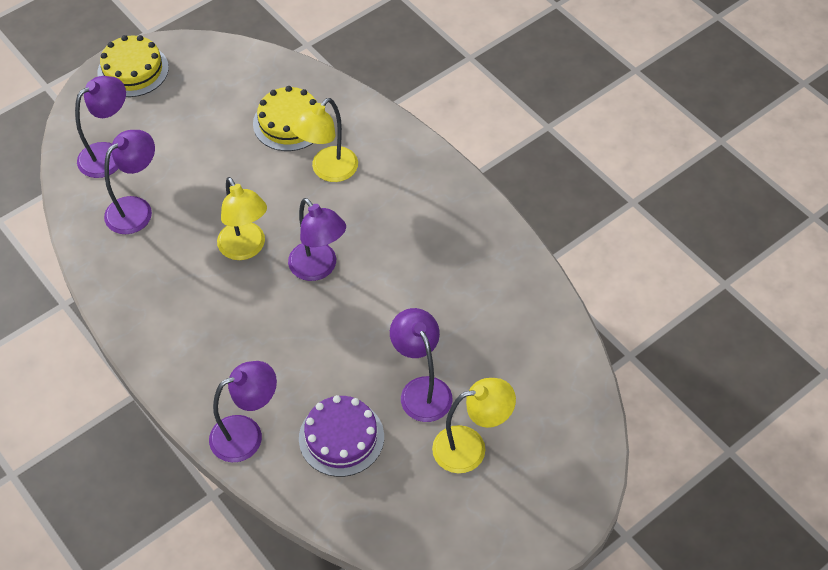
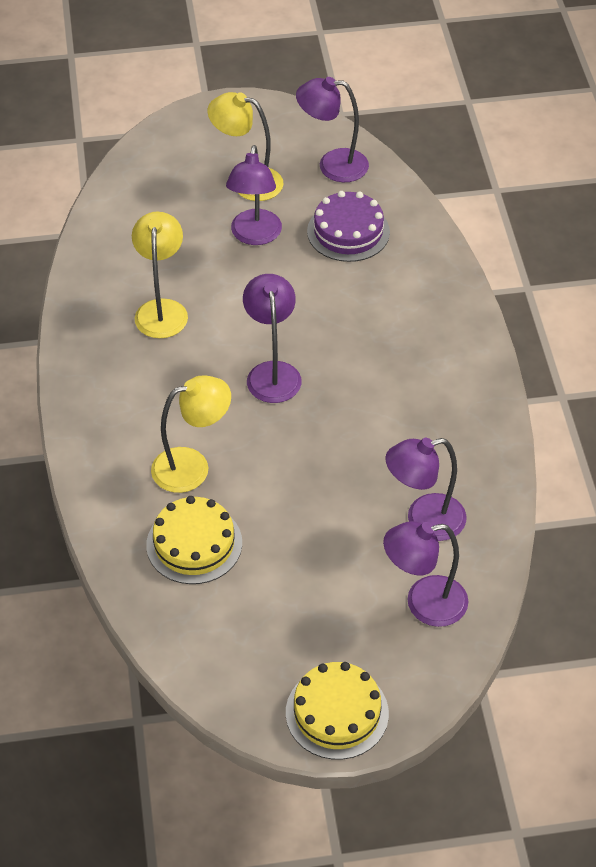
camera: 150 degrees left, 5 degrees down
(246, 249) = (332, 424): yellow lamp -> yellow lamp (162, 310)
(247, 434) = (428, 267): purple lamp -> purple lamp (332, 165)

